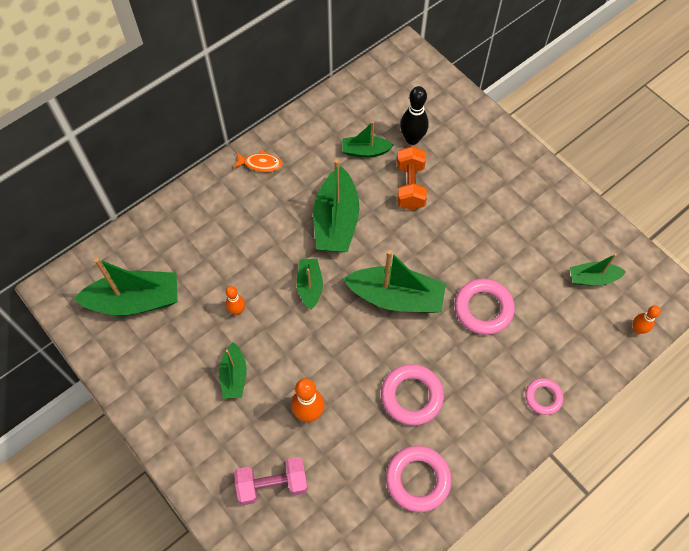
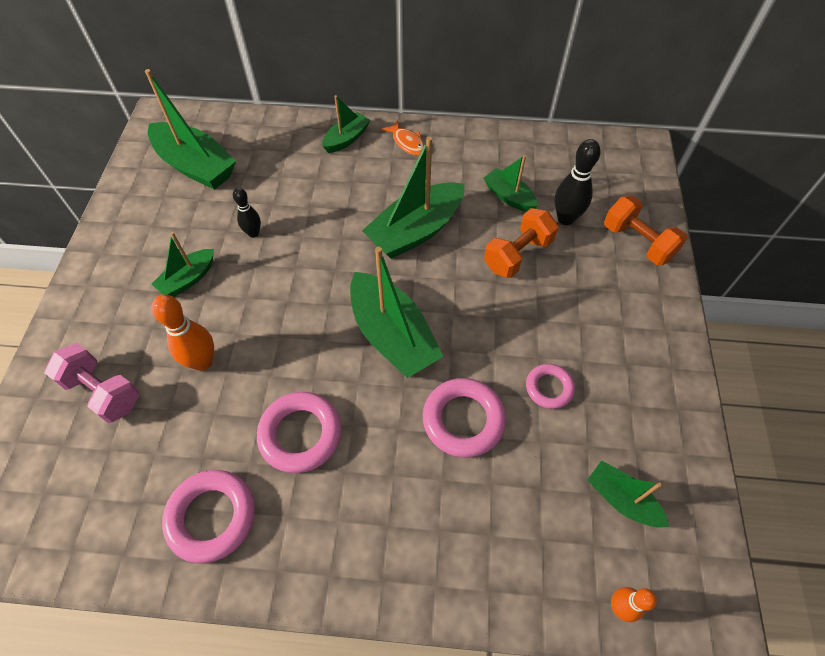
camera: 45 degrees right, 5 degrees down
(237, 311) = (253, 233): orange bowling pin -> black bowling pin
(310, 286) = (331, 263): green boat -> green boat (346, 139)
(465, 122) = (637, 242): none -> orange dumbbell
(543, 397) = (424, 568): pink ring -> pink ring (549, 388)

